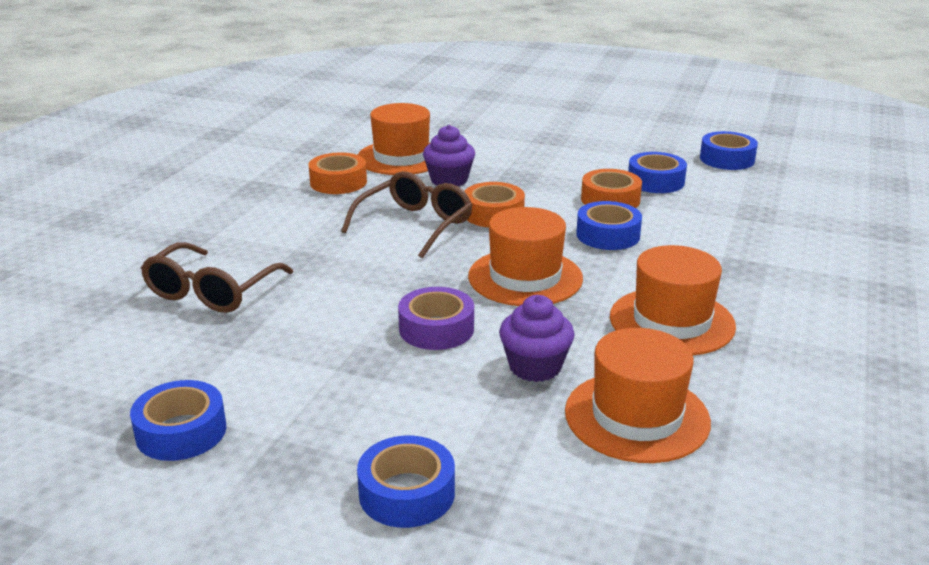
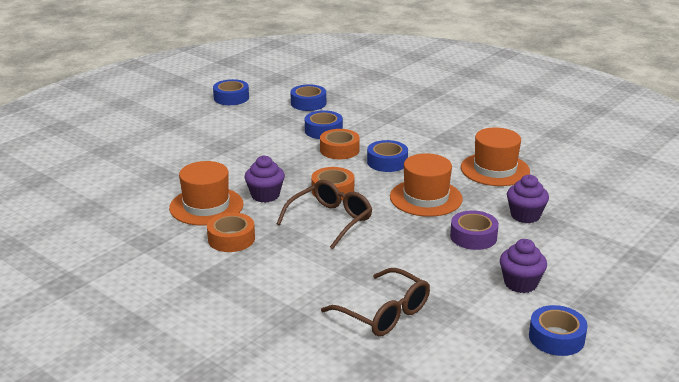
camera: 70 degrees left, 0 degrees up
(321, 384) = (520, 283): none -> purple cupcake
(407, 493) = (626, 271): blue tape -> blue tape (231, 98)
(415, 225) = (330, 220): brown glasses -> brown glasses turned 75 degrees clockwise
(636, 416) = (577, 200): orange hat -> none

